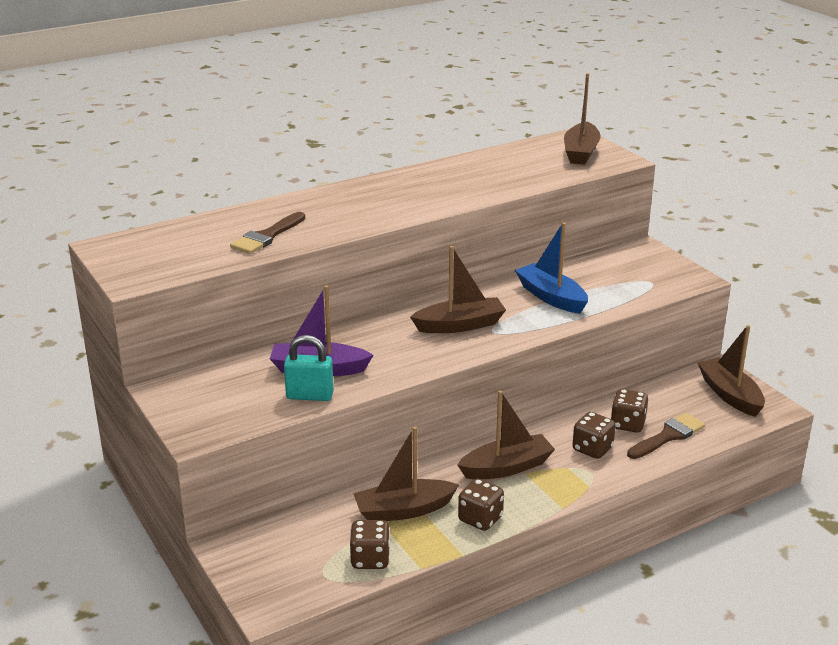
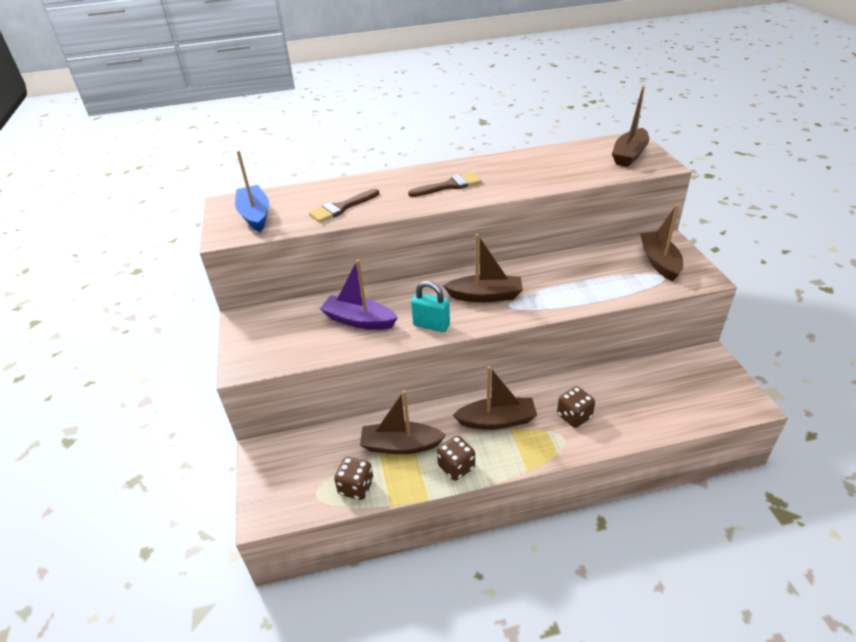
camera: 20 degrees right, 10 degrees up
(310, 396) = (340, 344): turquoise padlock -> turquoise padlock (431, 325)
(551, 297) = (571, 279): blue boat -> blue boat (255, 215)
(627, 424) = (613, 397): brown dice -> none
(668, 436) = (644, 416): brown brush -> brown brush (449, 186)
(730, 395) = (714, 384): brown boat -> brown boat (659, 262)

